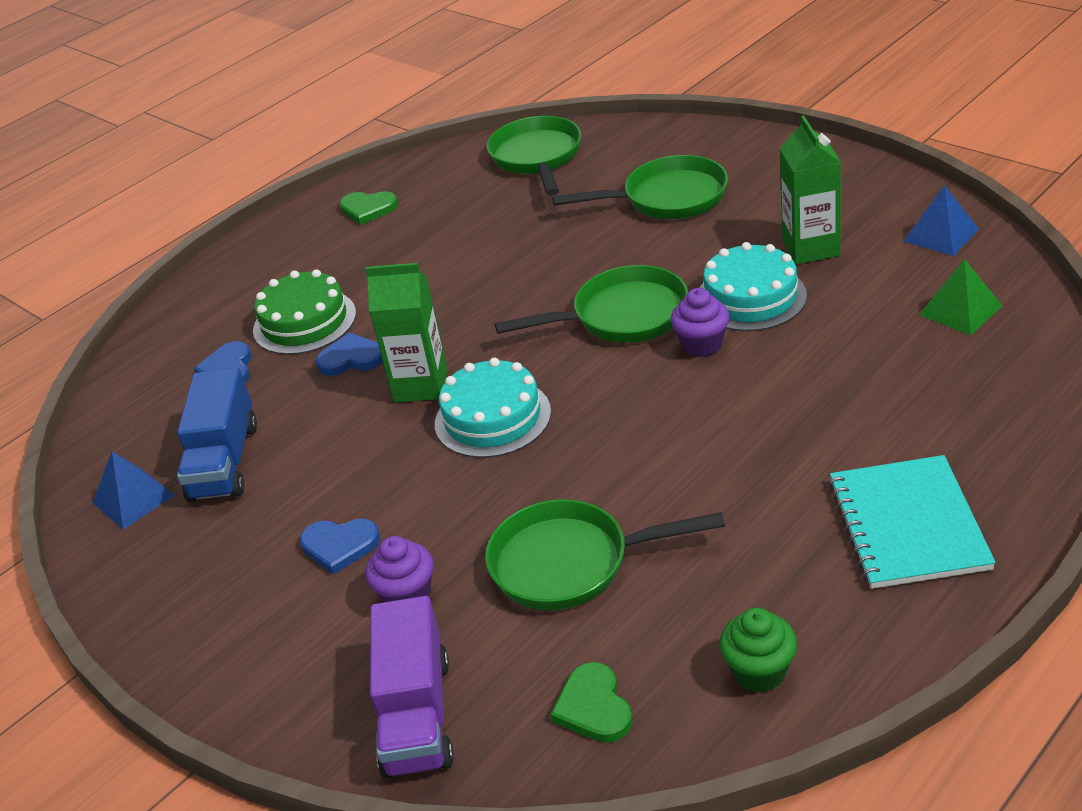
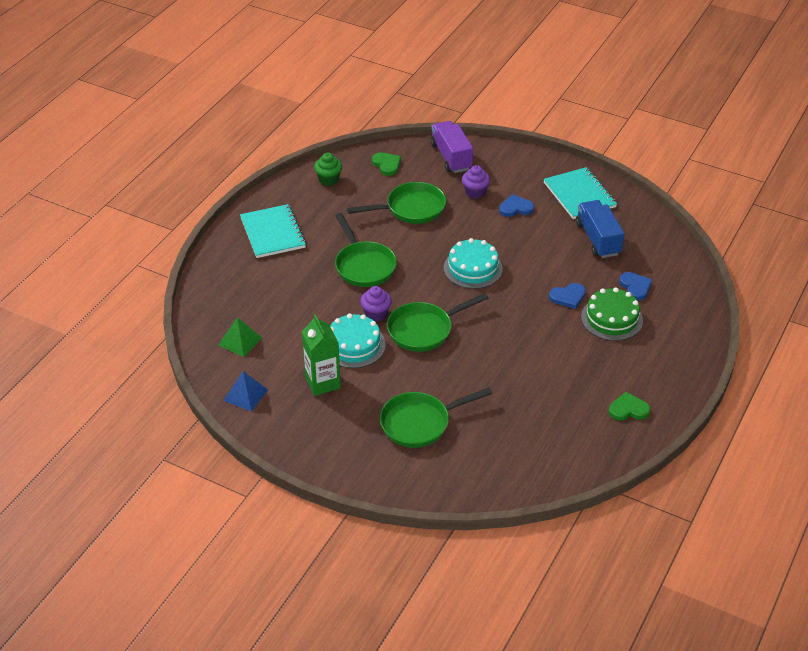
camera: 160 degrees right, 5 degrees up
(133, 499) = (630, 220): blue pyramid -> none
(186, 568) = (579, 195): none -> turquoise notebook
(421, 385) = (519, 283): green carton -> none
(537, 158) = (527, 463): green pan -> green pan (364, 266)

